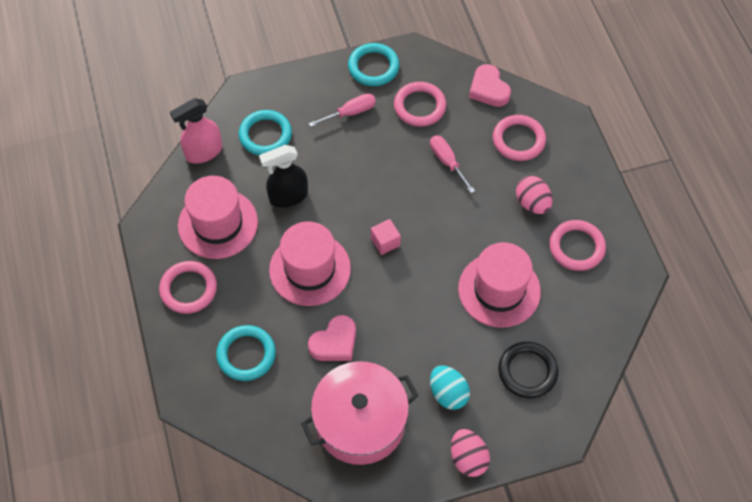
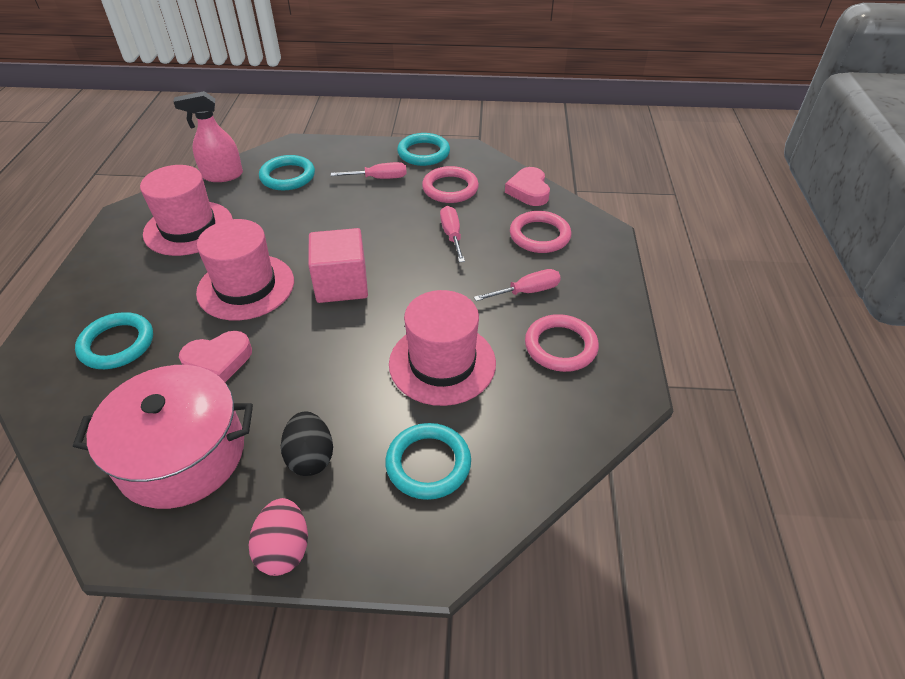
camera: 20 degrees right, 15 degrees down
(188, 289) = (114, 271): pink ring -> none
(288, 196) = (272, 224): black spray bottle -> none
(385, 242) = (341, 284): pink cube -> pink cube, size x1.90
(448, 393) = (310, 457): turquoise egg -> black egg
(527, 371) = (428, 464): black ring -> turquoise ring
(532, 203) = (527, 292): pink egg -> pink screwdriver

